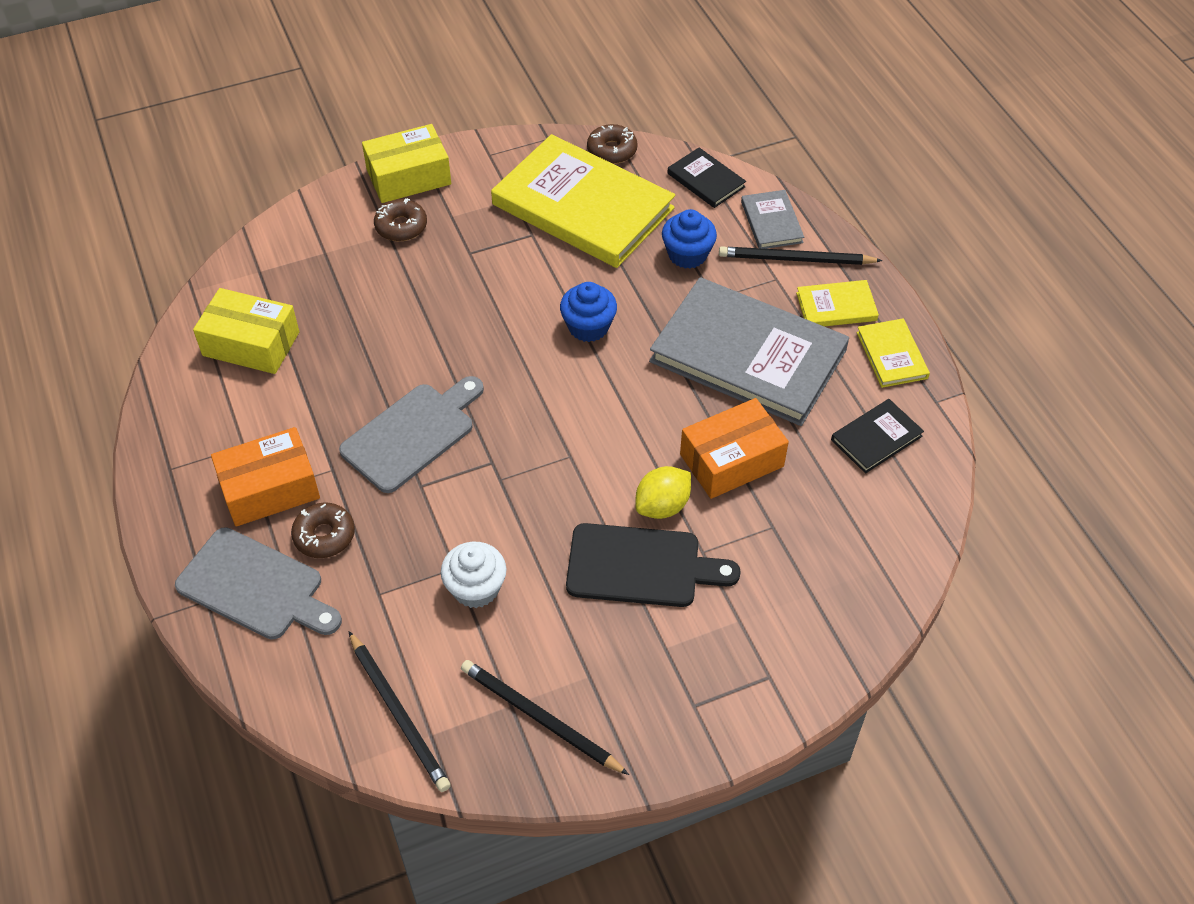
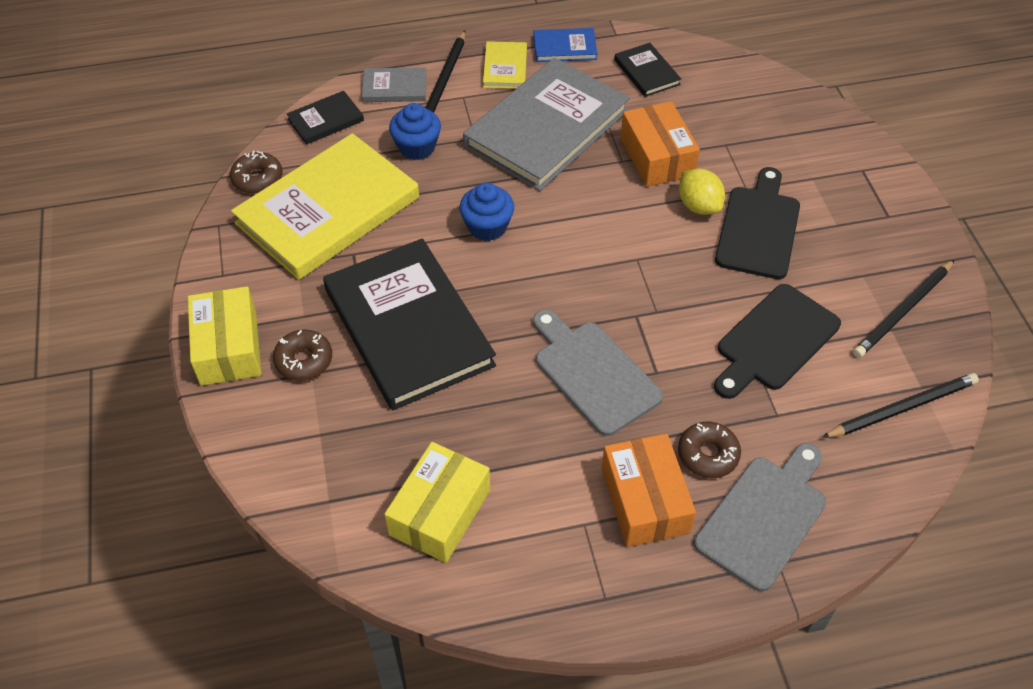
camera: 80 degrees left, 0 degrees up
(449, 289) = (408, 327): none -> black book
(476, 588) = (774, 341): white cupcake -> black cutting board
(891, 355) = (564, 48): yellow book -> blue book

